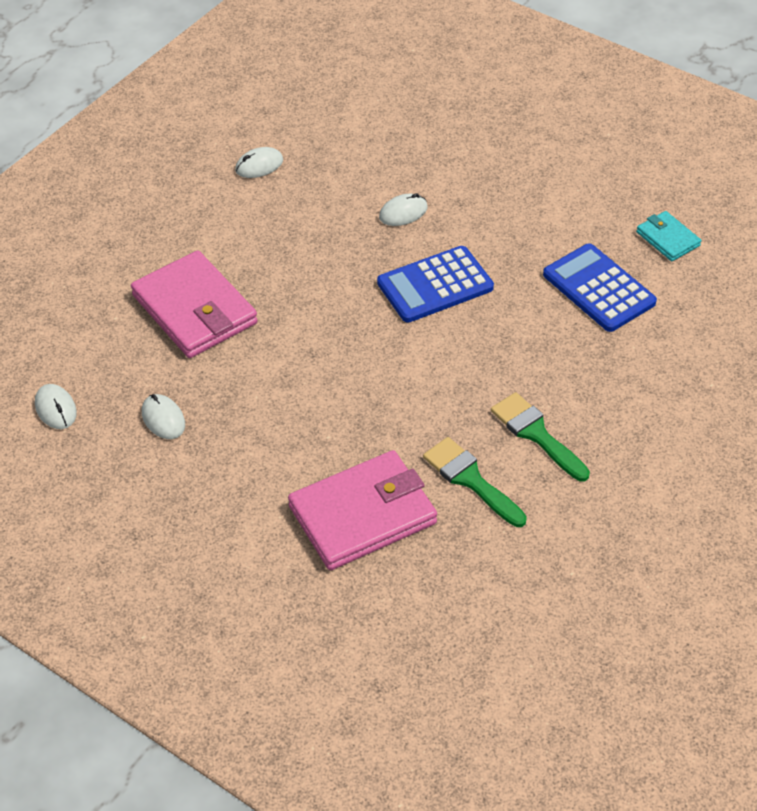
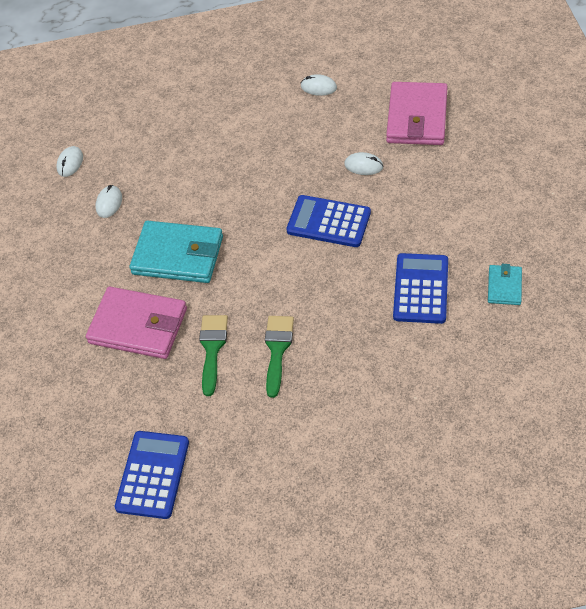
camera: 50 degrees right, 5 degrees up
(194, 309) = (190, 152): pink wallet -> pink wallet (417, 117)
(316, 418) = (178, 255): none -> turquoise wallet
(564, 638) = (152, 475): none -> blue calculator

